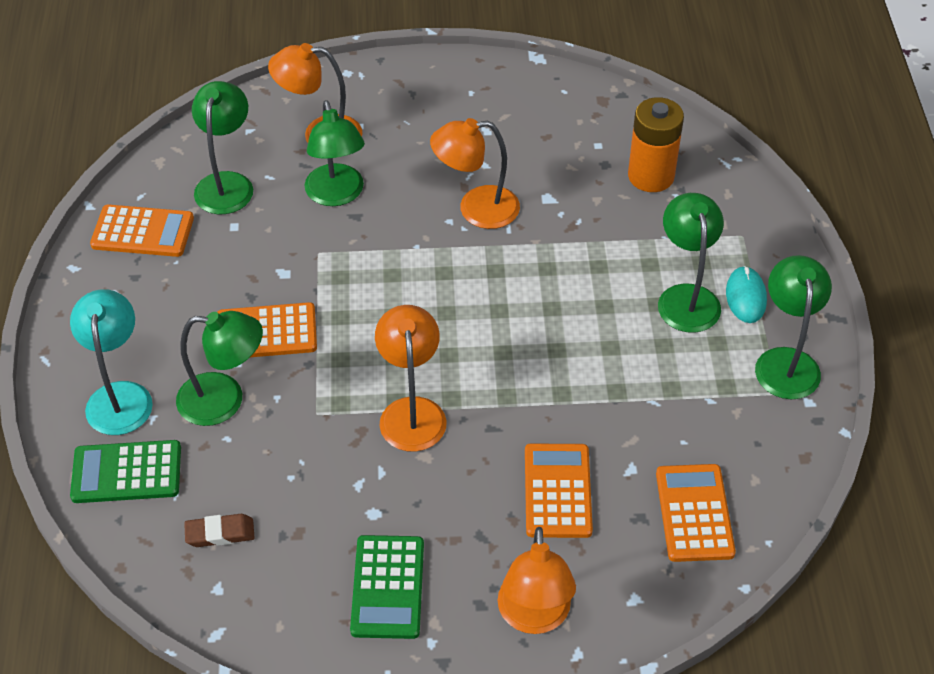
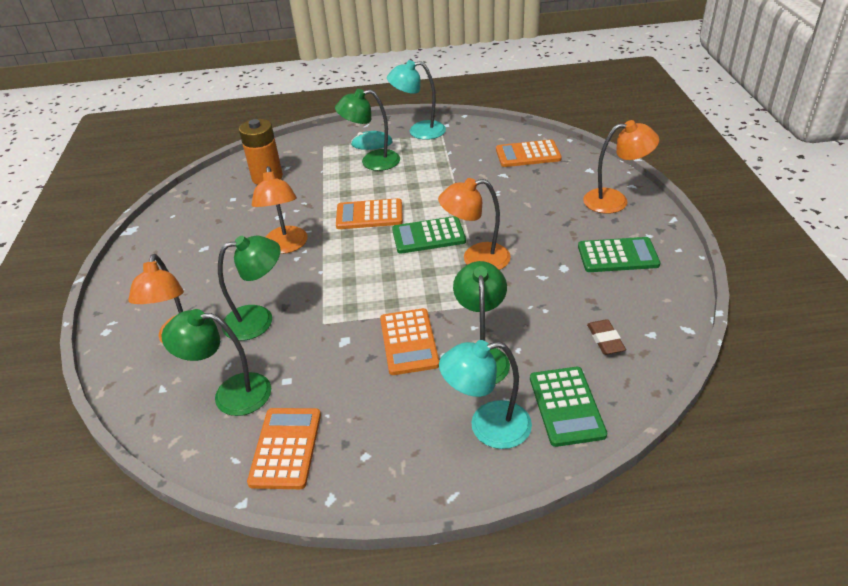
camera: 90 degrees left, 10 degrees down
(475, 361) = (428, 236): none -> green calculator
(557, 491) = (525, 198): orange calculator -> orange calculator (369, 215)
(786, 361) = (419, 131): green lamp -> turquoise lamp

